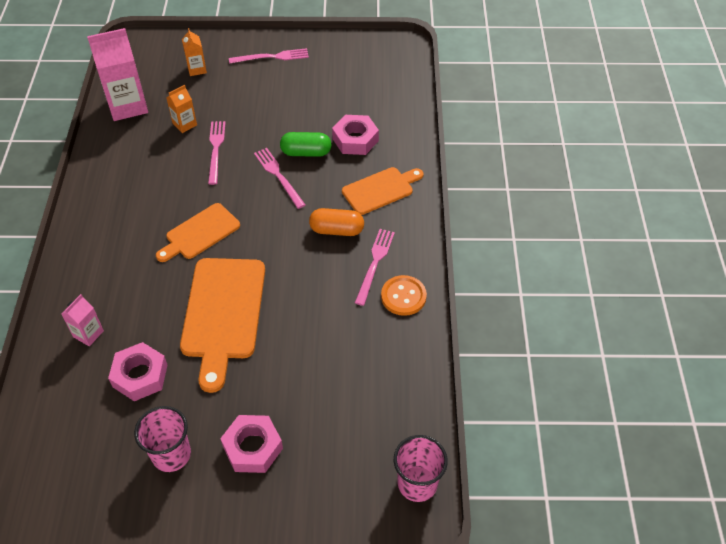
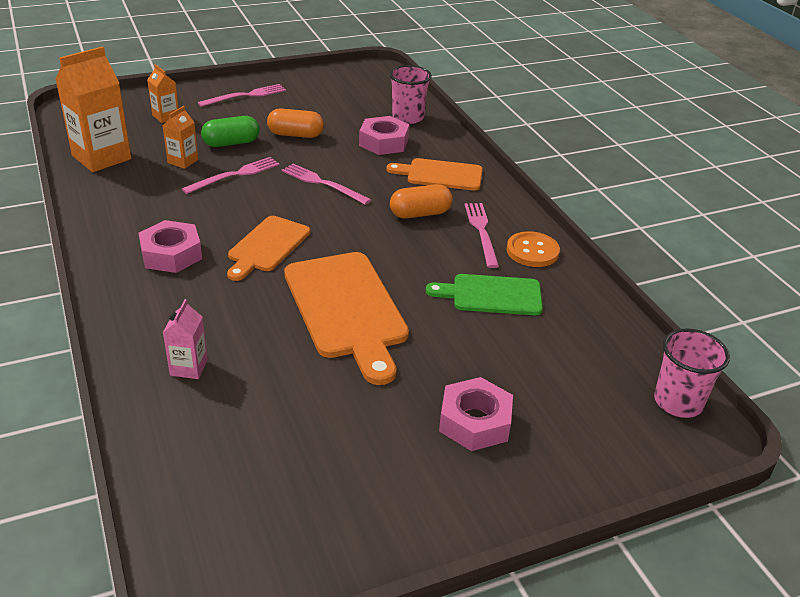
camera: 25 degrees left, 15 degrees down
(128, 106) = (101, 157): pink carton -> orange carton
(140, 376) = (285, 391): pink nut -> pink nut (171, 254)
(171, 454) = (381, 457): pink cup -> pink cup (408, 117)
(216, 149) = (235, 175): pink fork -> pink fork turned 75 degrees clockwise
(287, 114) = (295, 135): none -> orange capsule
(306, 152) = (339, 160): green capsule -> green capsule (231, 143)
(340, 332) = (491, 295): none -> green cutting board
(380, 190) = (440, 175): orange cutting board -> orange cutting board turned 120 degrees counterclockwise

